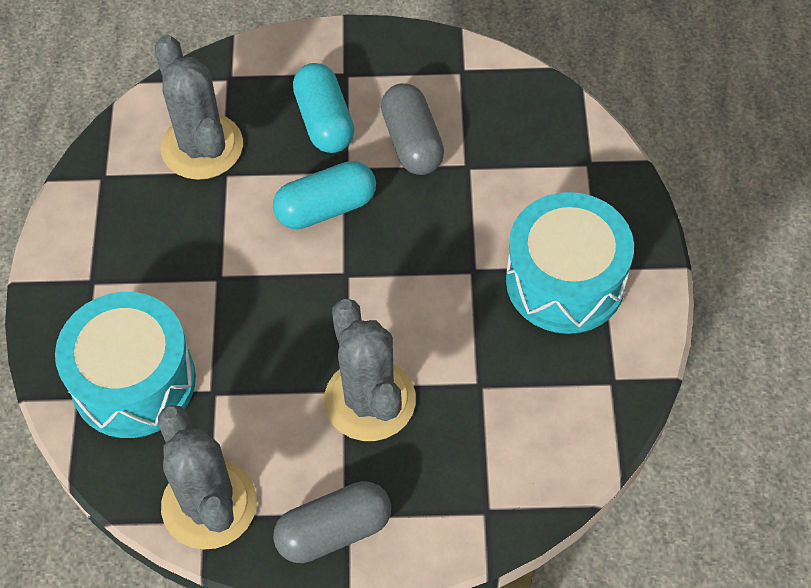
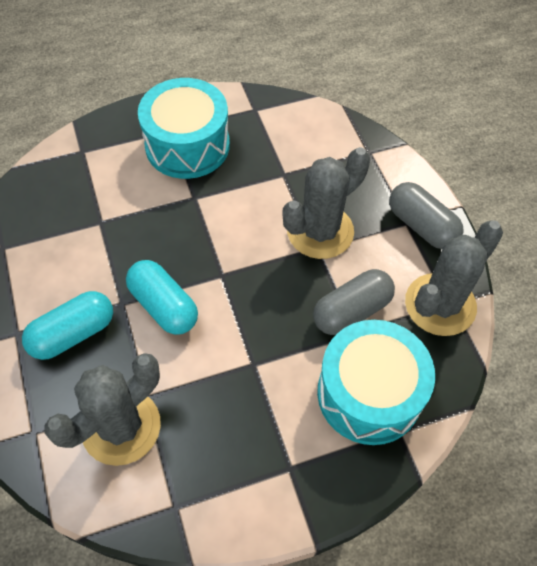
camera: 110 degrees left, 0 degrees up
(412, 142) = (84, 263): grey capsule -> grey capsule (351, 311)

